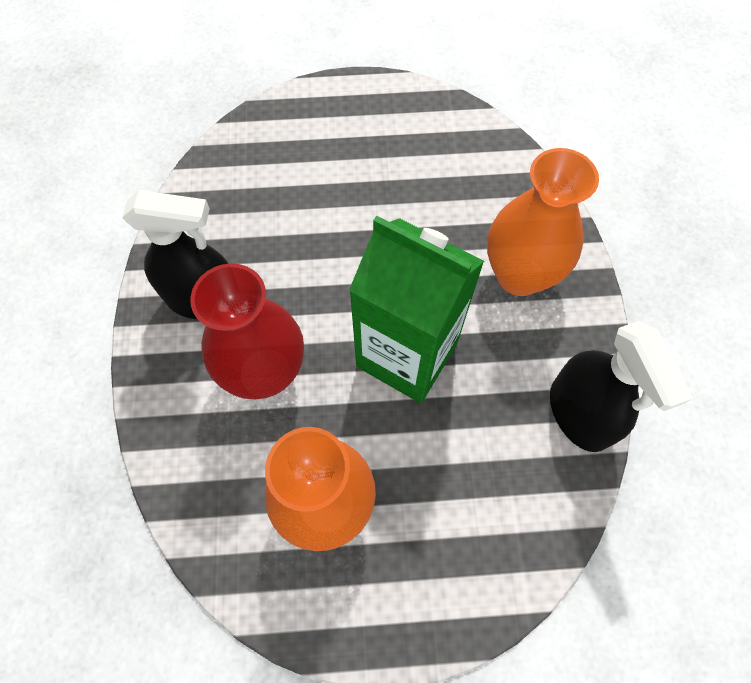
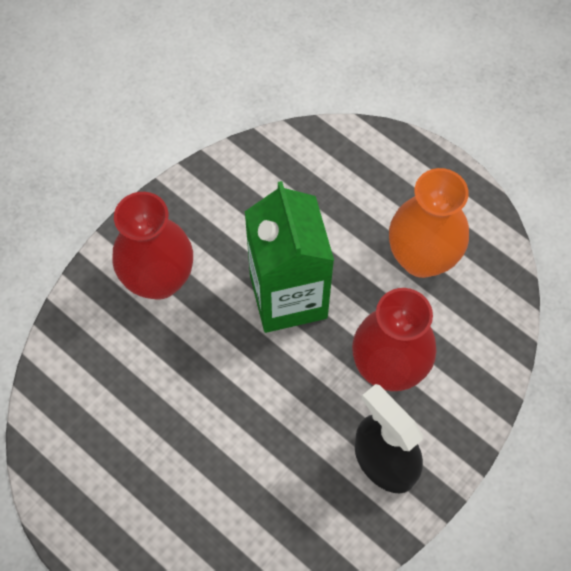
camera: 135 degrees left, 0 degrees up
(519, 275) = (159, 280): orange vase -> red vase
(579, 413) = (228, 175): black spray bottle -> none

